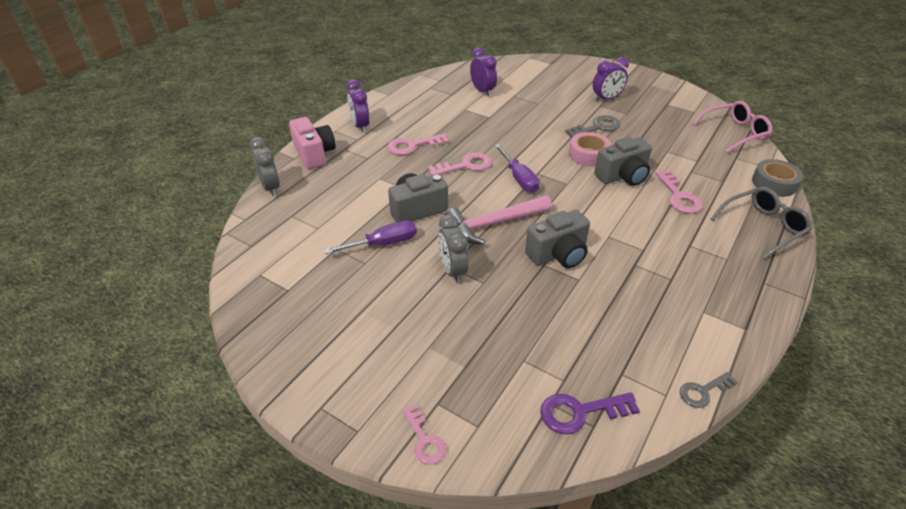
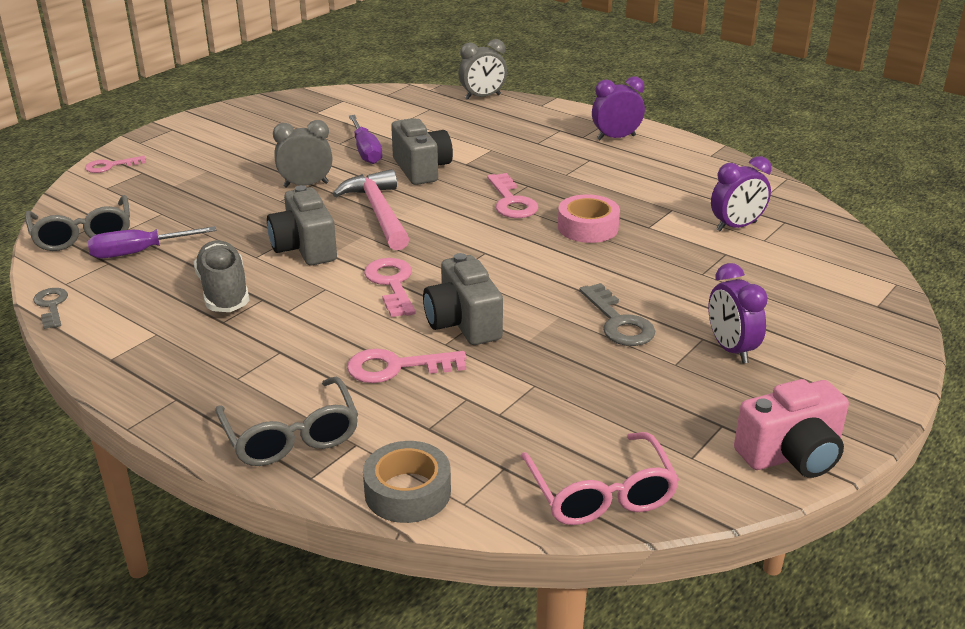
camera: 95 degrees right, 10 degrees down
(314, 154) = (548, 114): pink camera -> pink camera (791, 455)
(412, 146) = (564, 169): pink key -> pink key (392, 284)
(519, 178) = (473, 237): purple screwdriver -> purple screwdriver (139, 252)
(580, 412) = (82, 234): purple key -> grey glasses
(588, 155) = (530, 301): pink tape -> pink tape (588, 227)
(635, 286) = (224, 292): none -> grey shoe

